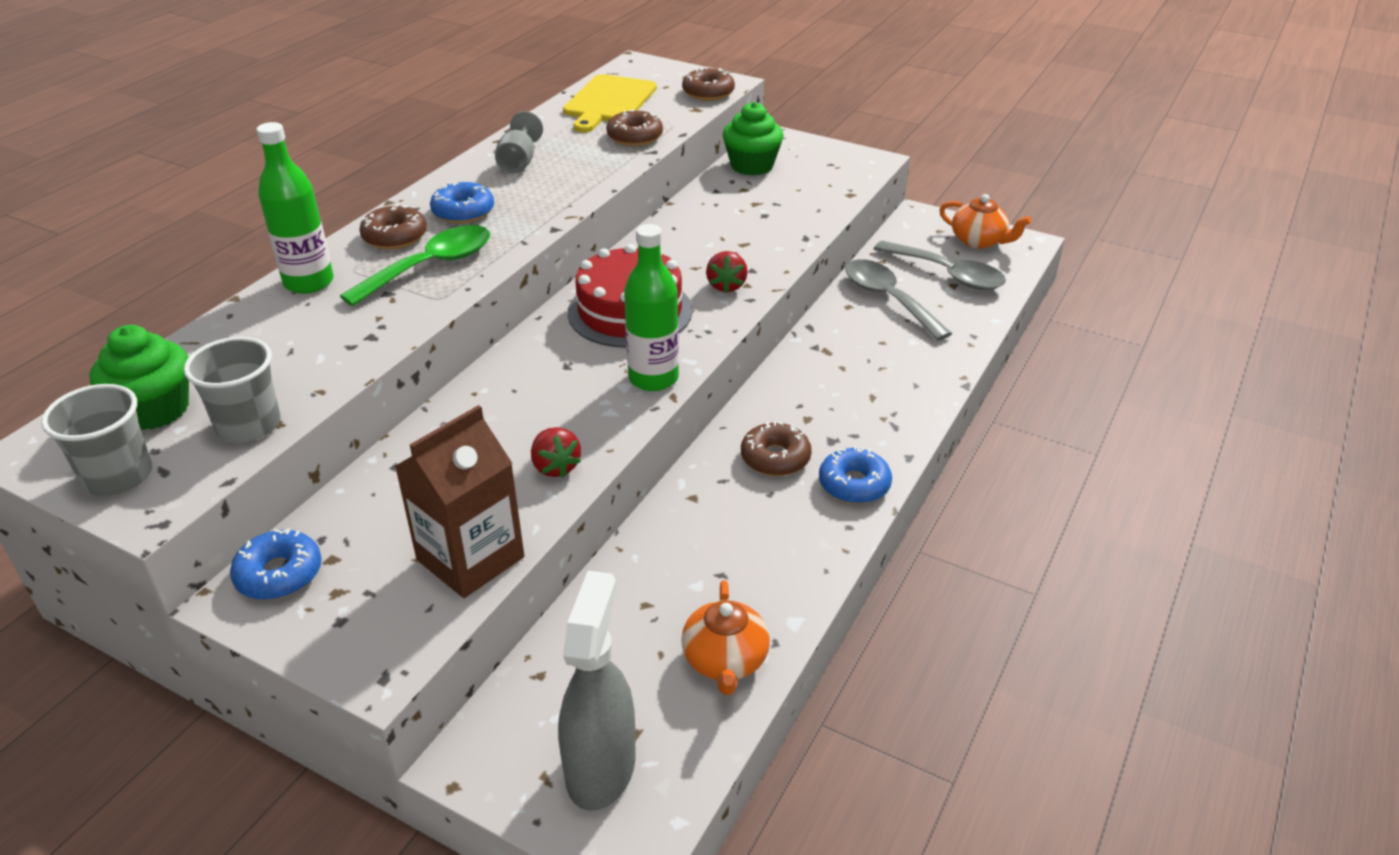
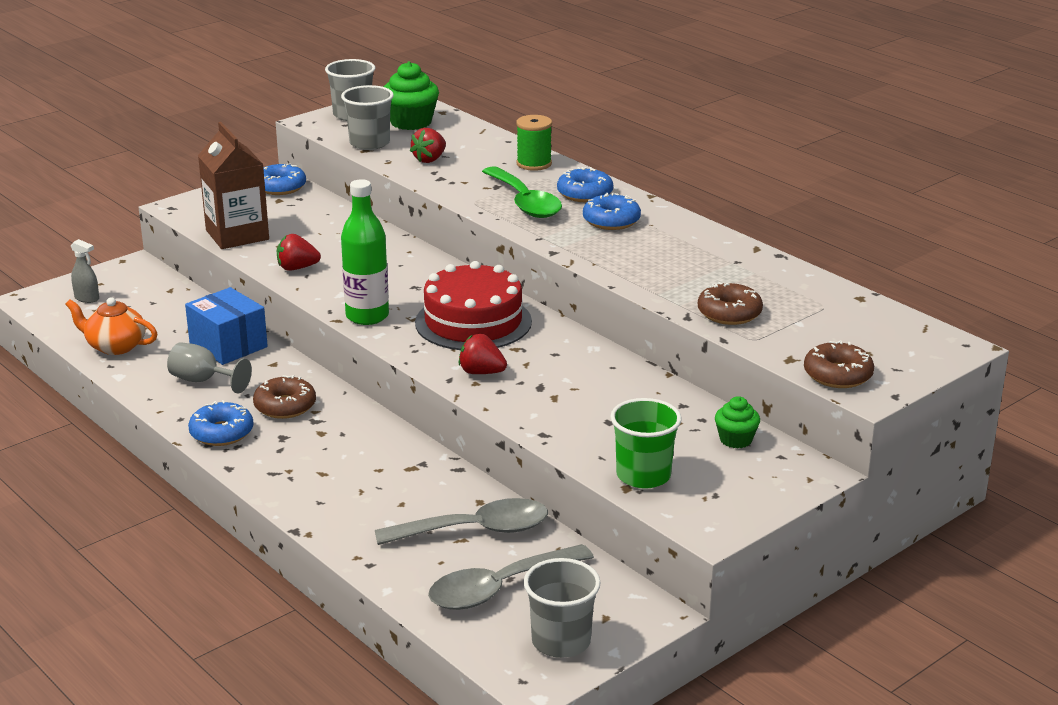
camera: 110 degrees right, 10 degrees down
(306, 359) = (429, 159): none -> red strawberry
(309, 282) = (534, 164): green bottle -> green spool
(395, 237) = (585, 194): brown donut -> blue donut
(519, 162) = (699, 252): grey goblet -> grey goblet (203, 381)
(601, 767) = (87, 298): grey spray bottle -> grey spray bottle, size x0.46
(609, 102) = (833, 313): yellow cutting board -> none
(669, 551) = (228, 345): none -> blue box
(752, 165) = (735, 440): green cupcake -> green cupcake, size x0.58
(829, 191) = (643, 475): none -> green cup
(979, 241) = (561, 641): orange teapot -> grey cup

